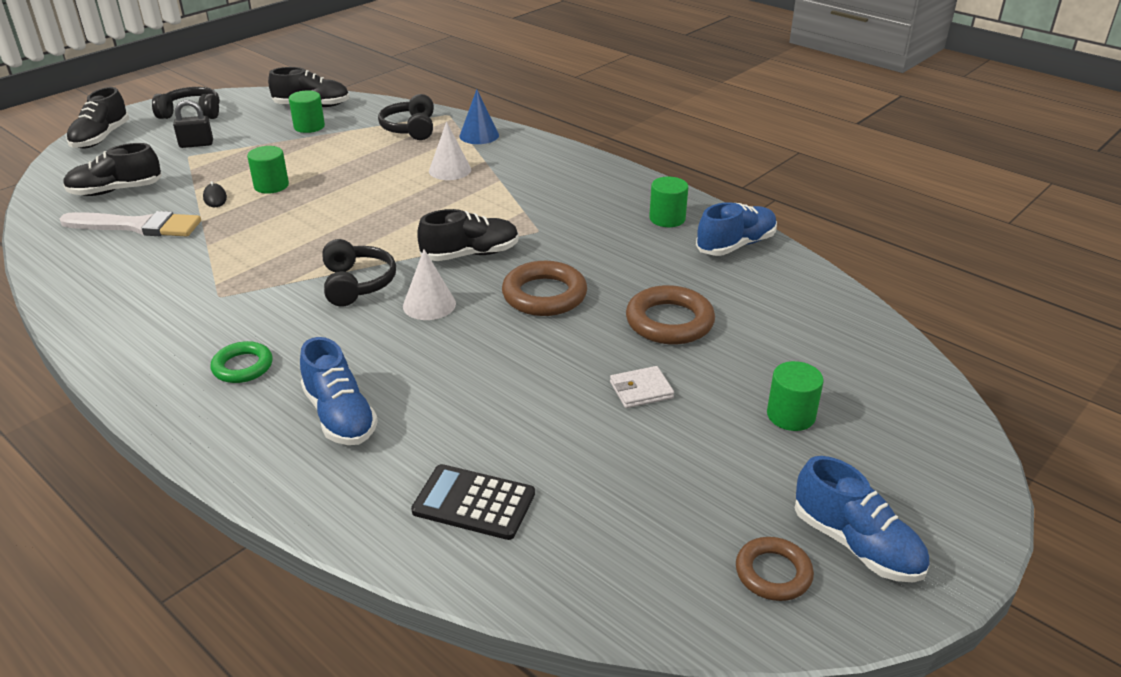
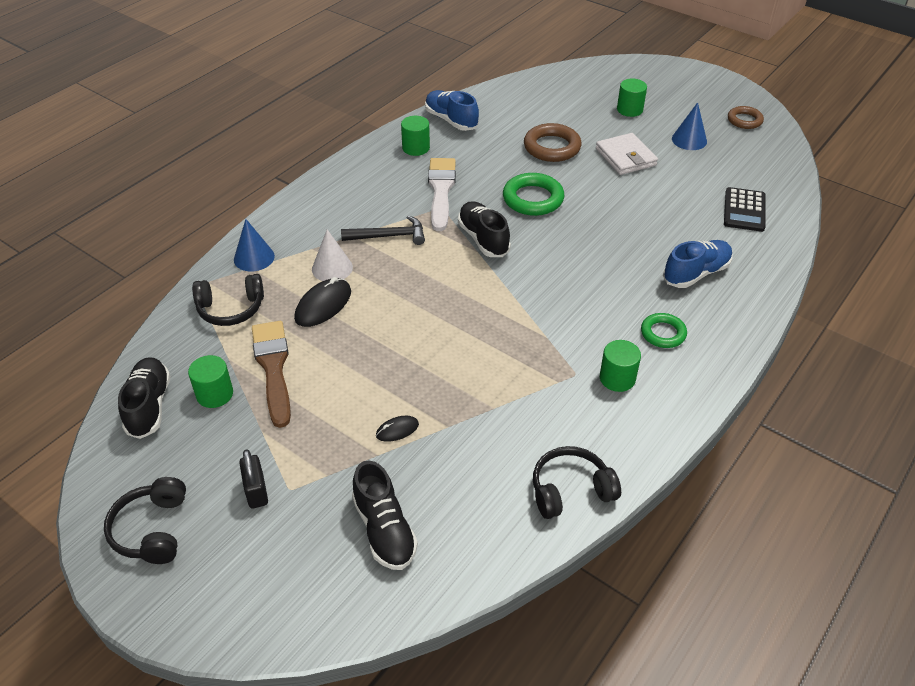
camera: 95 degrees left, 10 degrees up
(101, 138) = (226, 612): black shoe -> none
(137, 226) = (464, 477): white brush -> white brush (441, 190)
(271, 186) = (368, 390): green cylinder -> green cylinder (617, 378)
(325, 147) = (273, 368): none -> brown brush
(357, 284) = (539, 294): black headphones -> black headphones (570, 490)
(396, 166) = (323, 305): none -> black mouse
(429, 304) = (558, 251): white cone -> none
(493, 199) = (389, 236): none -> black hammer
(544, 295) = (533, 199): brown ring -> green ring
(641, 390) = (625, 157): white wallet -> white wallet, size x1.61
(695, 474) = (689, 140): none -> blue cone
(856, 544) = (715, 98): blue shoe -> none

